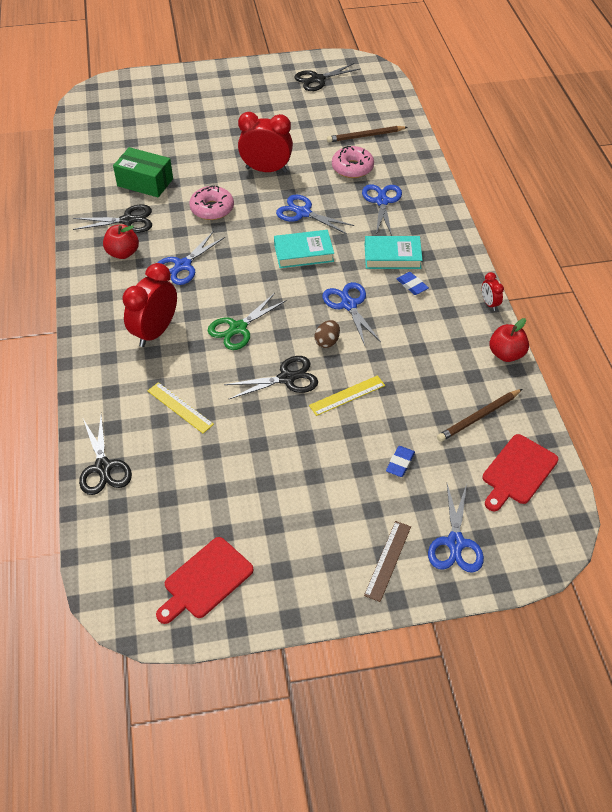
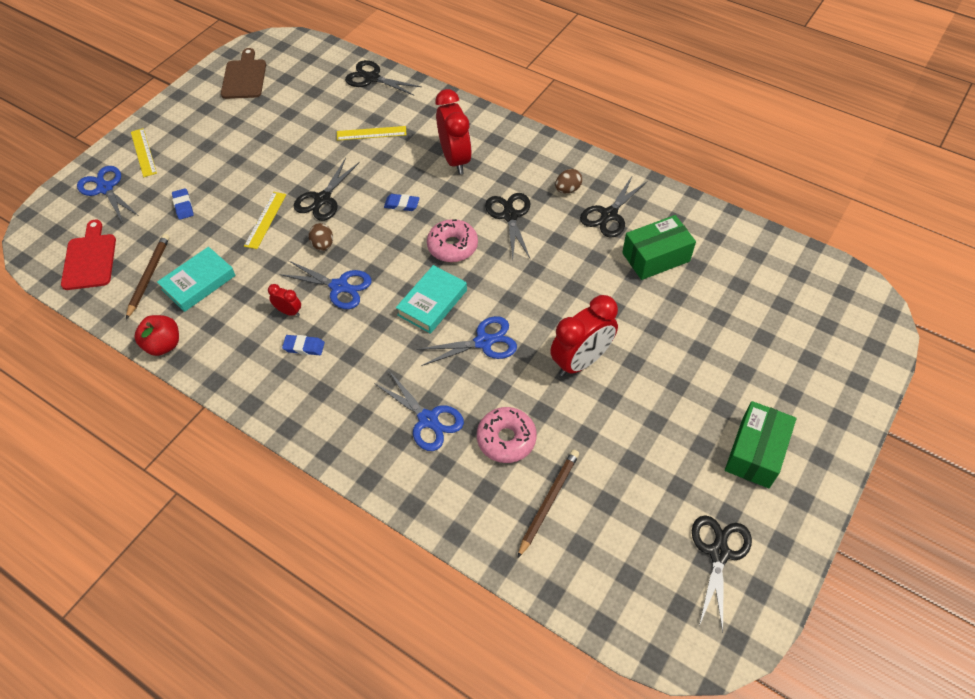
camera: 135 degrees right, 5 degrees up
(123, 253) = (567, 189): red apple -> brown egg
(182, 265) = (510, 215): blue scissors -> black scissors
(205, 580) = (244, 77): red cutting board -> brown cutting board
(212, 209) = (564, 280): pink donut -> pink donut (452, 246)
(238, 328) = (402, 204): green scissors -> blue eraser
(247, 91) = (755, 452): none -> green box
(388, 560) = (143, 152): brown ruler -> yellow ruler
(392, 256) = (351, 363): turquoise book -> turquoise book (199, 282)
(489, 304) = (216, 384): red clock -> red clock (289, 312)

